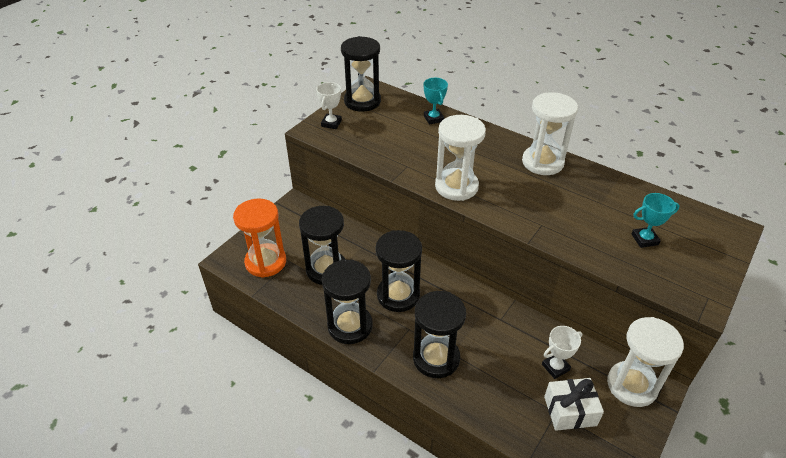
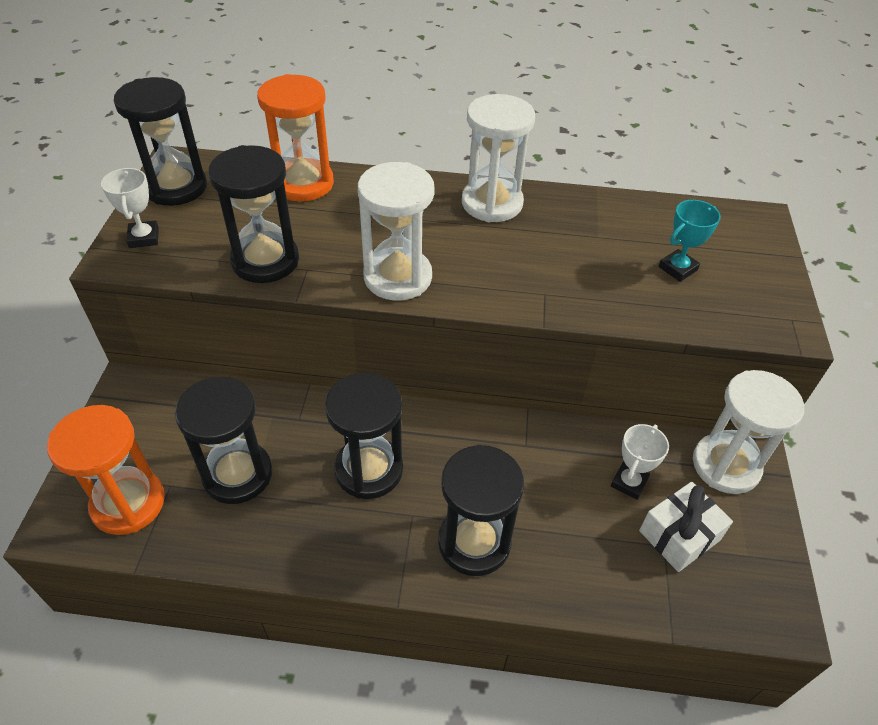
camera: 30 degrees left, 5 degrees up
(350, 326) = (323, 550): black hourglass -> black hourglass (265, 261)
(433, 118) = (303, 183): turquoise trophy -> orange hourglass

